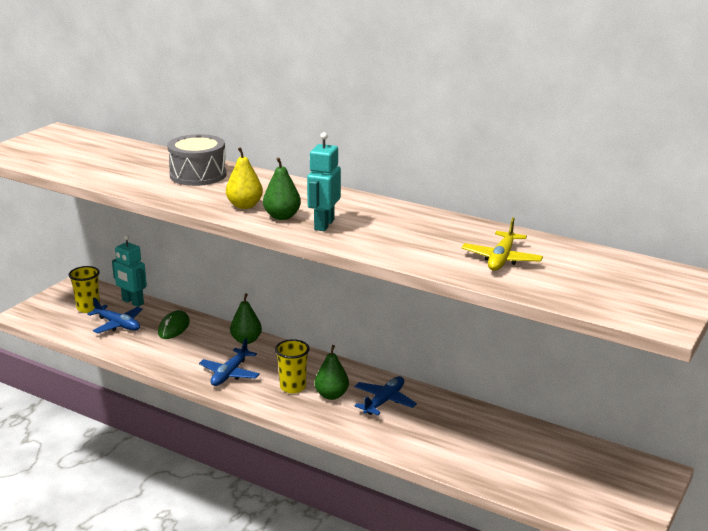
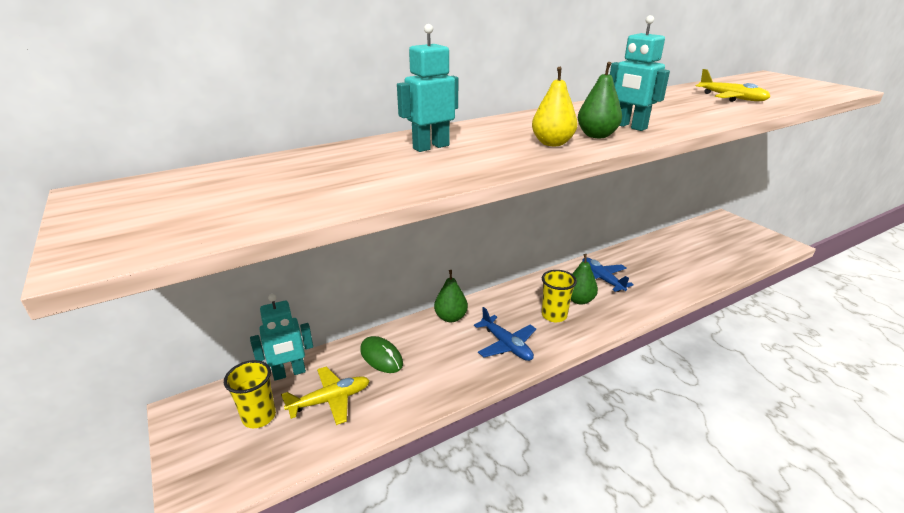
camera: 60 degrees left, 5 degrees up
(118, 325) = (330, 400): blue plane -> yellow plane
(198, 175) = (430, 147): grey drum -> turquoise robot

